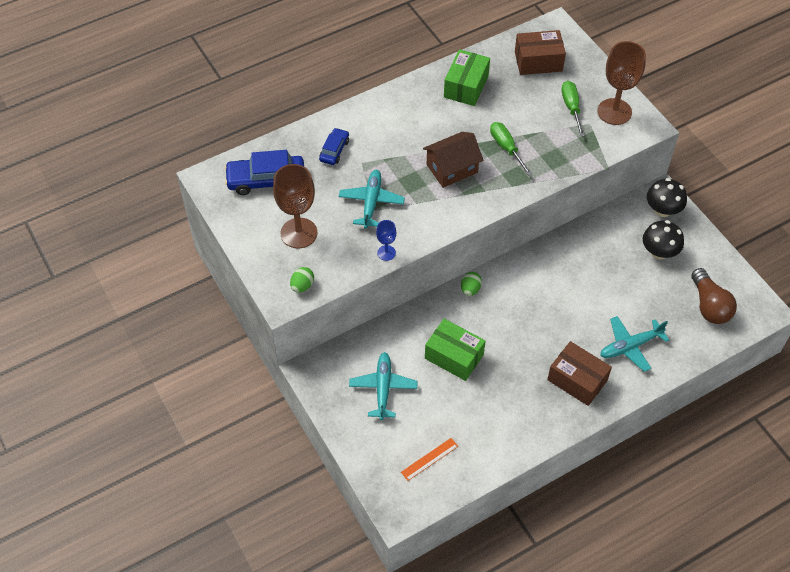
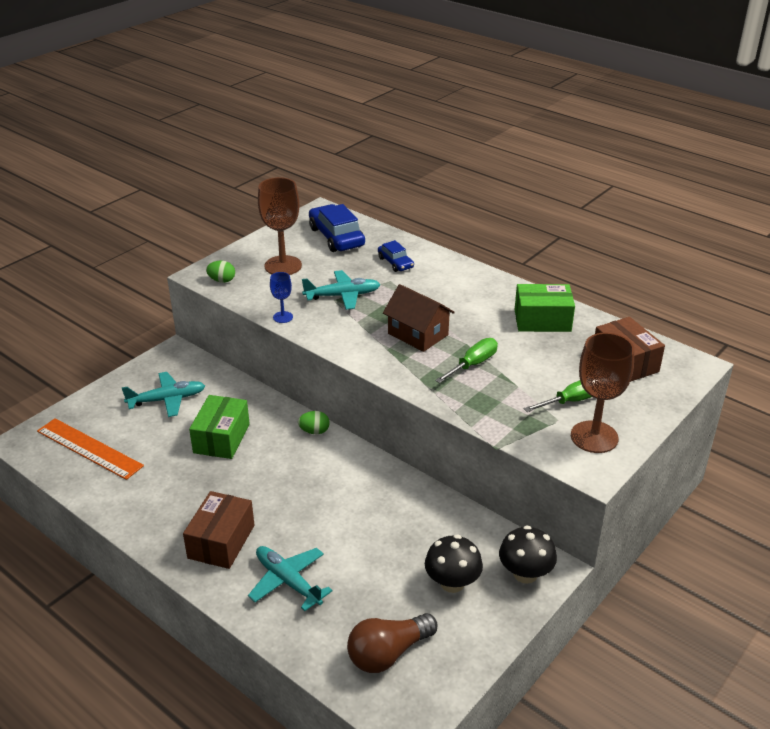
camera: 70 degrees right, 20 degrees down
(334, 150) = (395, 262): blue car -> blue car turned 60 degrees clockwise
(429, 459) = (89, 448): orange ruler -> orange ruler, size x1.86

